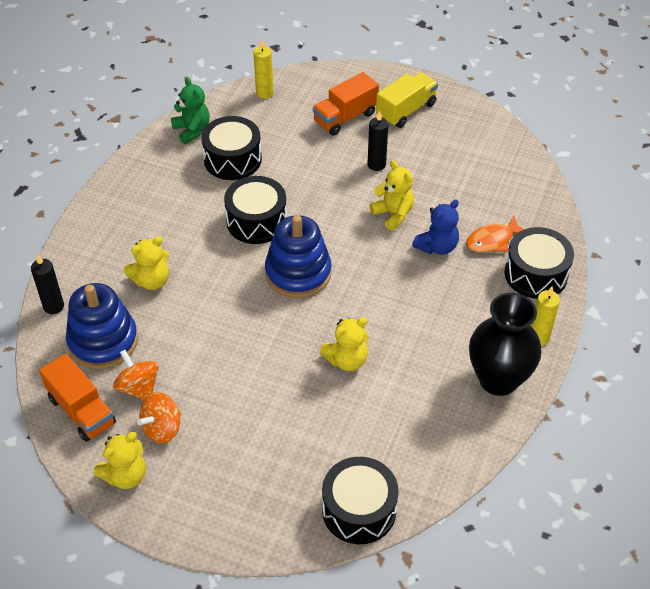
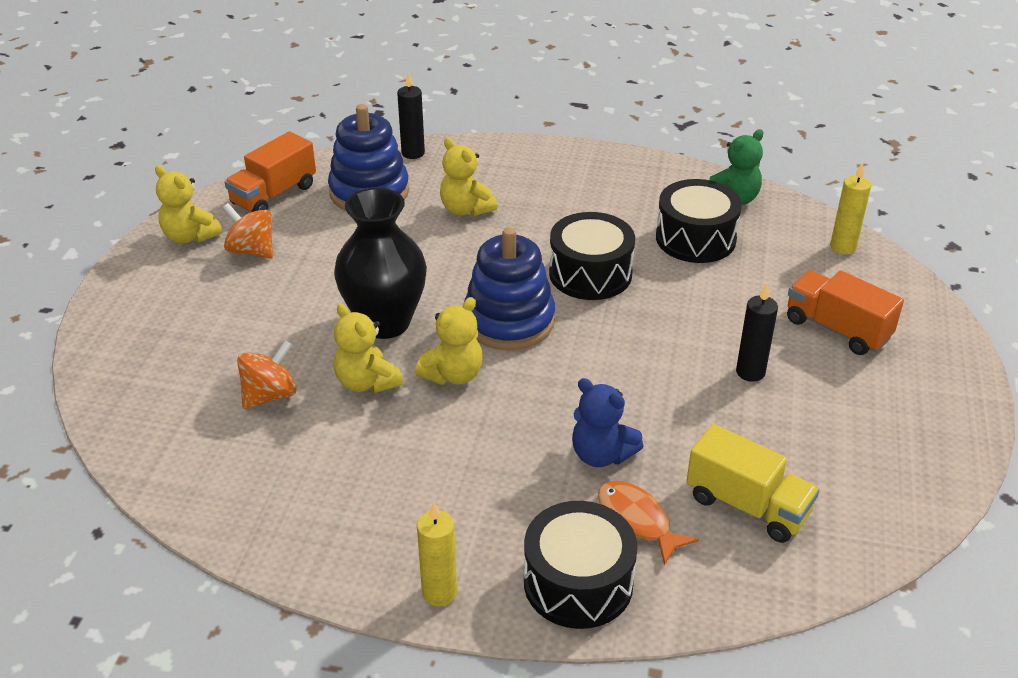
camera: 80 degrees right, 10 degrees down
(138, 388) = (307, 226): orange spinning top -> orange spinning top (270, 395)
(359, 510) = (131, 419): black drum -> none
(393, 214) = (652, 400): yellow teddy bear -> yellow teddy bear (453, 375)
(406, 111) = (892, 392): yellow truck -> yellow truck (747, 505)
(498, 379) = (349, 545): black vase -> black vase (385, 322)

